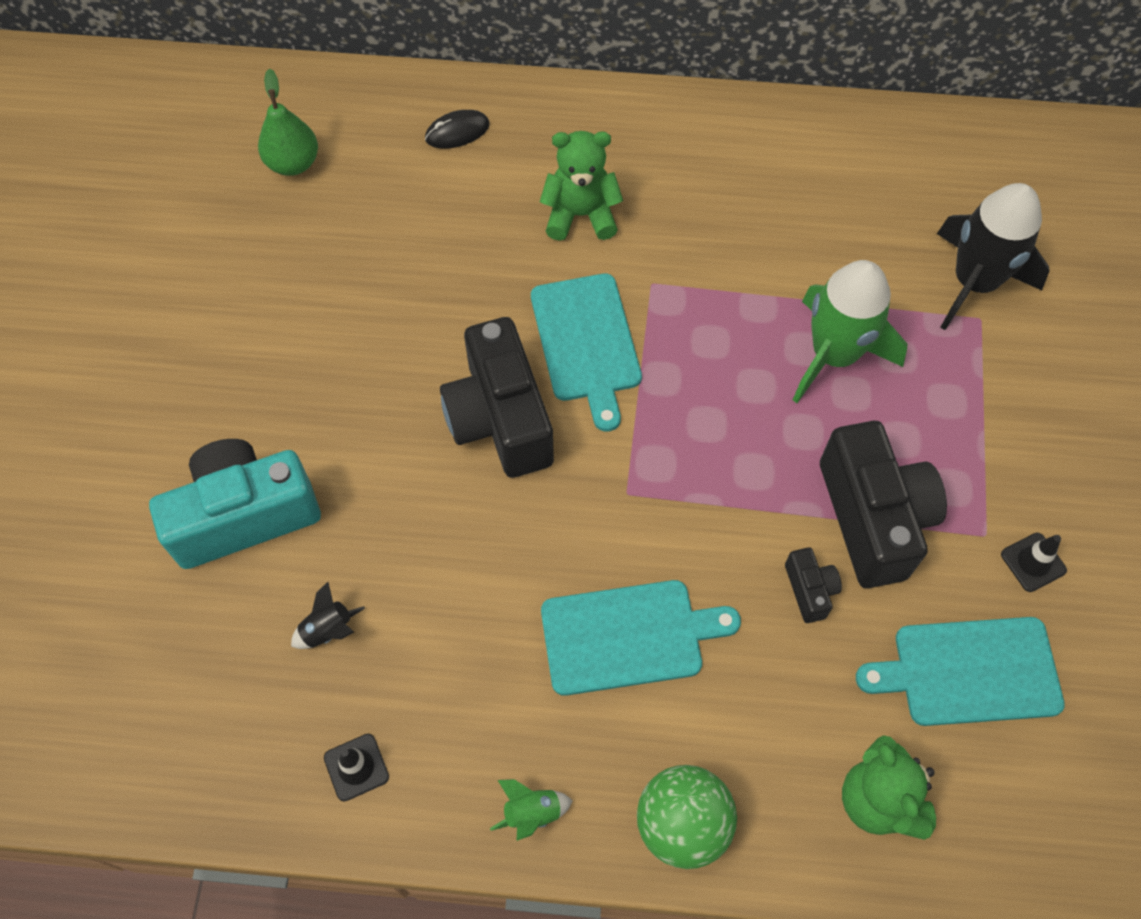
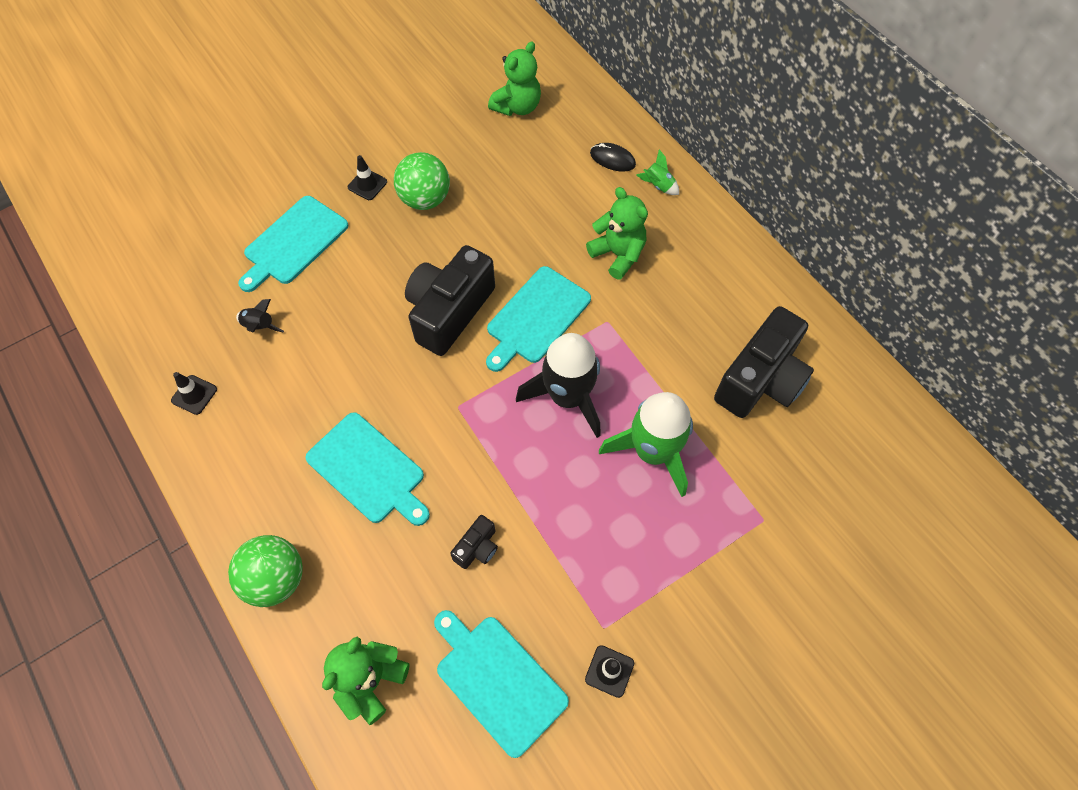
camera: 50 degrees right, 0 degrees up
(241, 382) = (367, 184): none -> black traffic cone
(244, 515) = (294, 243): turquoise camera -> turquoise cutting board
(293, 163) = (517, 107): green pear -> green teddy bear
(325, 339) = (425, 199): none -> green ball
(532, 812) = (228, 496): green rocket -> green rocket (658, 185)
(873, 518) = (557, 551): black camera -> black camera (760, 380)
(974, 282) = (788, 497): black rocket -> black rocket (568, 396)

